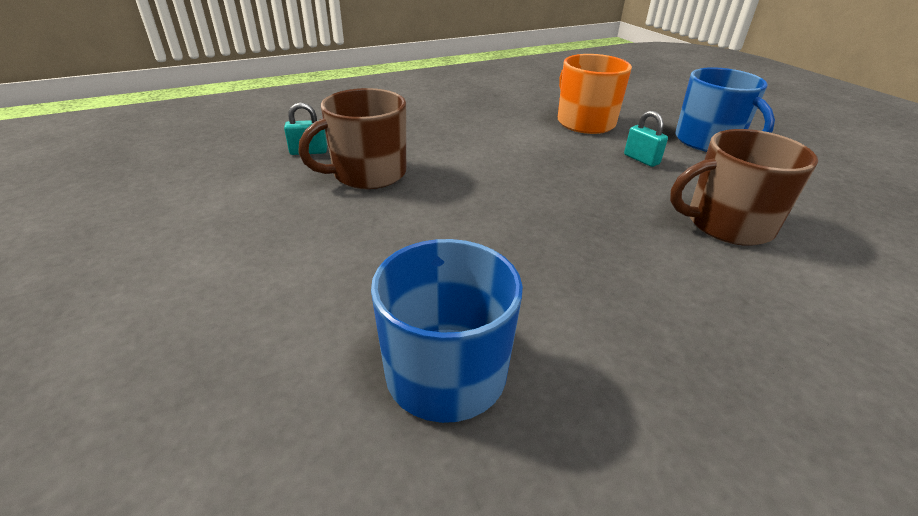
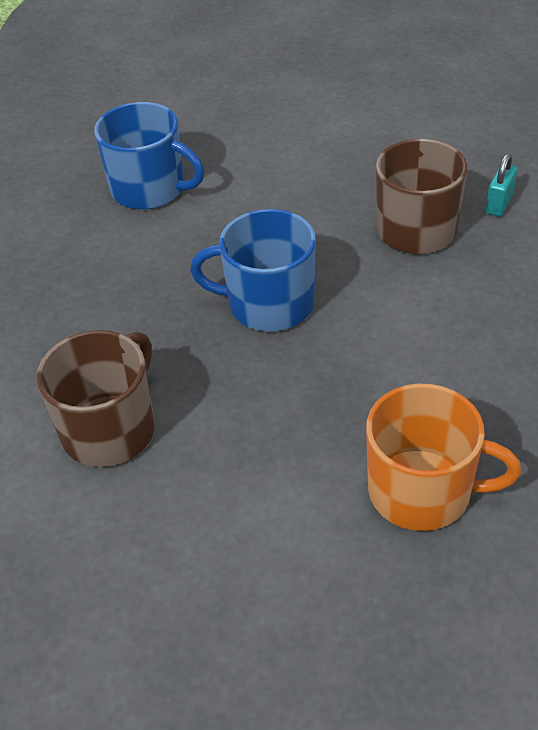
camera: 130 degrees right, 10 degrees up
(641, 159) = (273, 467): turquoise padlock -> none
(708, 141) = (254, 598): blue mug -> blue mug (269, 304)

